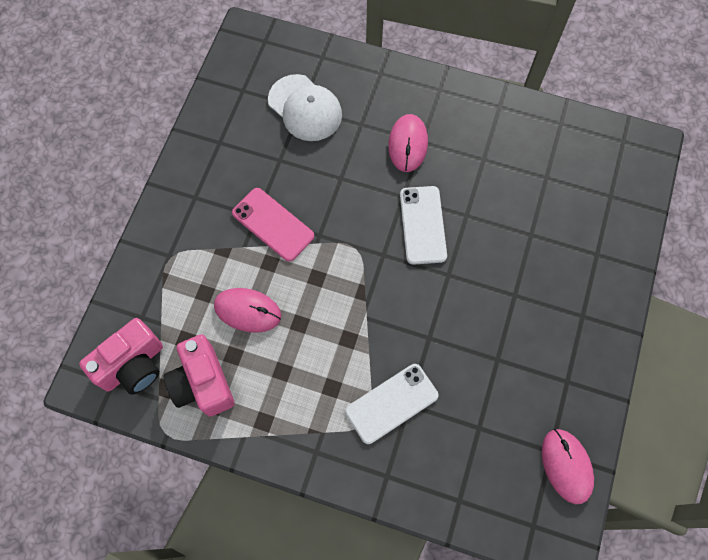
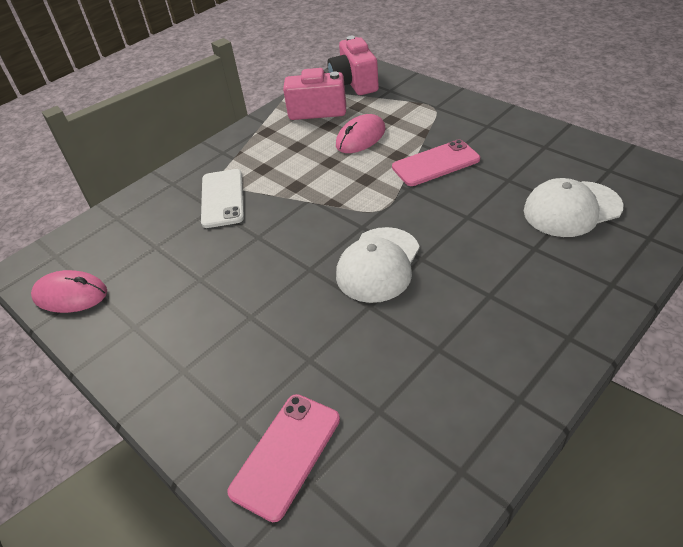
camera: 120 degrees right, 25 degrees down
(408, 144) = (490, 281): pink mouse -> none
(422, 225) = (378, 264): white phone -> white cap
(602, 217) = (286, 454): none -> pink phone

